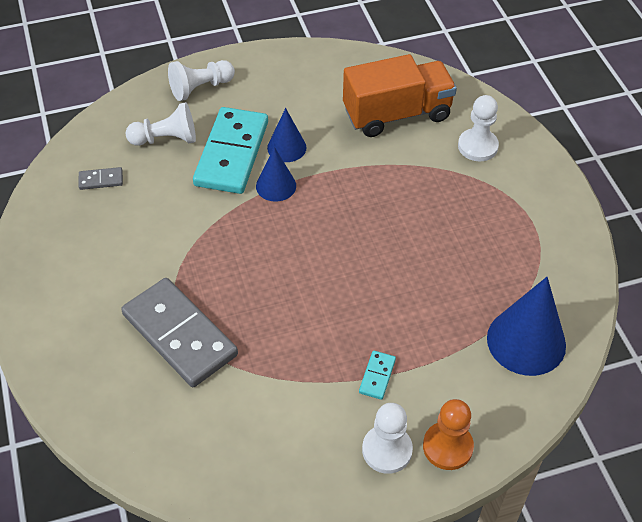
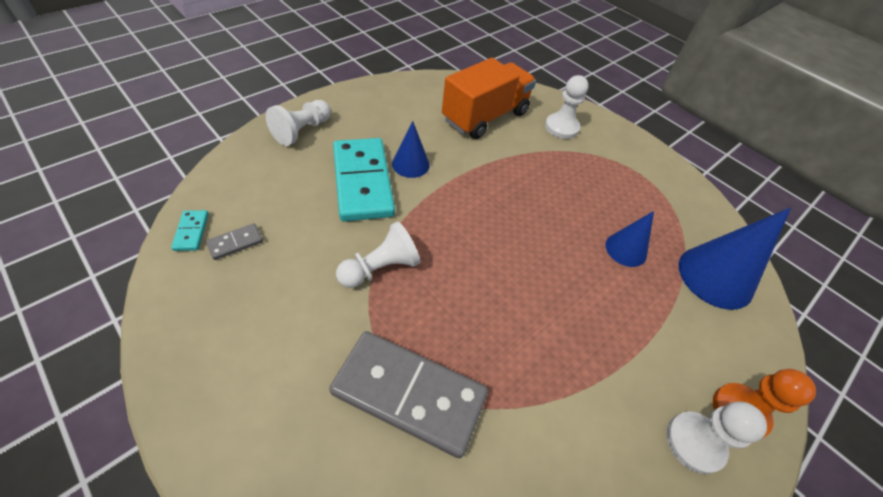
camera: 30 degrees left, 0 degrees up
(166, 139) = (290, 184): white pawn -> white pawn (380, 268)
(276, 186) = (420, 200): blue cone -> blue cone (626, 249)
(377, 376) = (628, 360): turquoise domino -> turquoise domino (191, 232)

